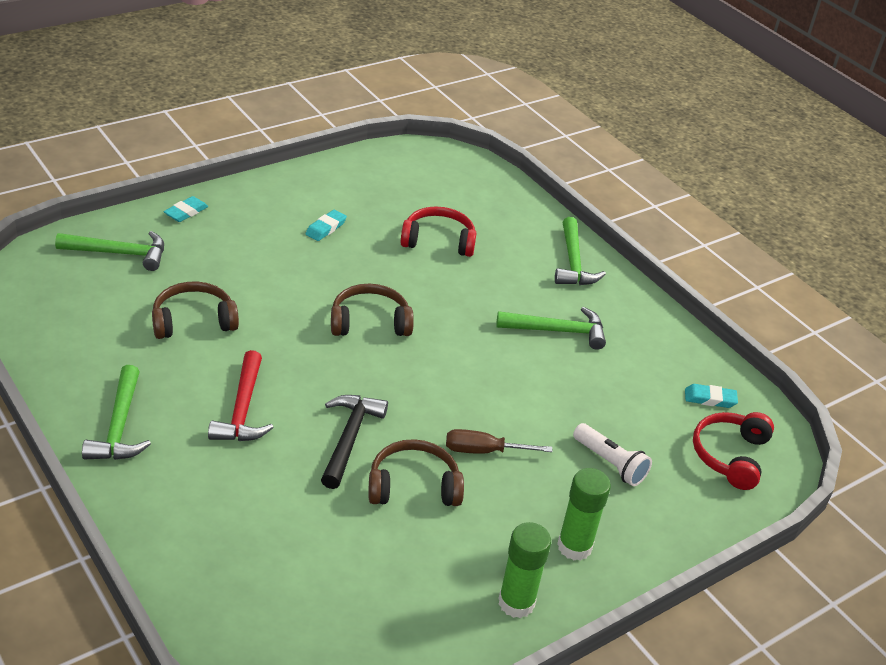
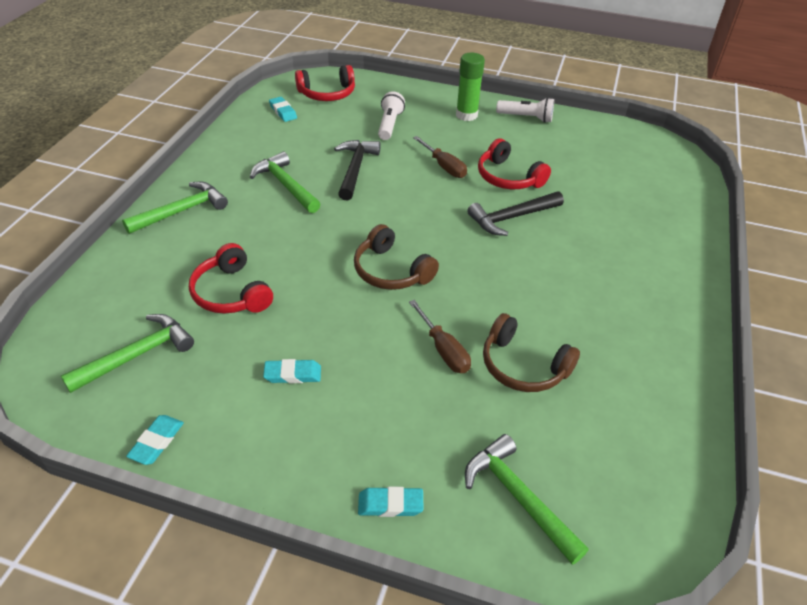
camera: 125 degrees left, 5 degrees up
(119, 426) = (662, 321): green hammer -> green hammer (137, 355)
(243, 409) = (560, 275): red hammer -> none
(259, 296) = (443, 349): none -> brown screwdriver
(339, 166) = (156, 442): none -> turquoise eraser
(413, 486) = (508, 177): brown headphones -> red headphones
(516, 603) = (526, 118): green glue stick -> white flashlight
(542, 386) = (355, 169): none -> black hammer

